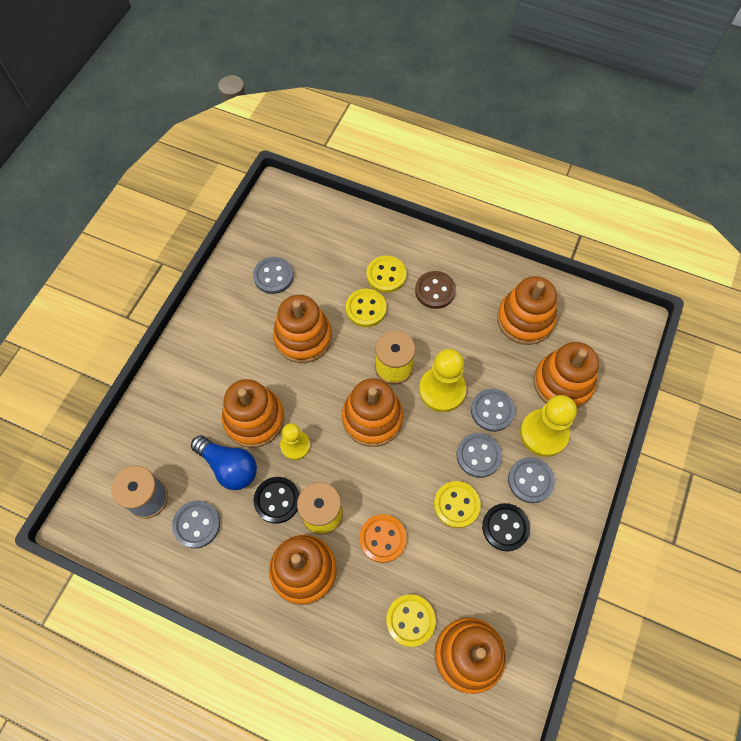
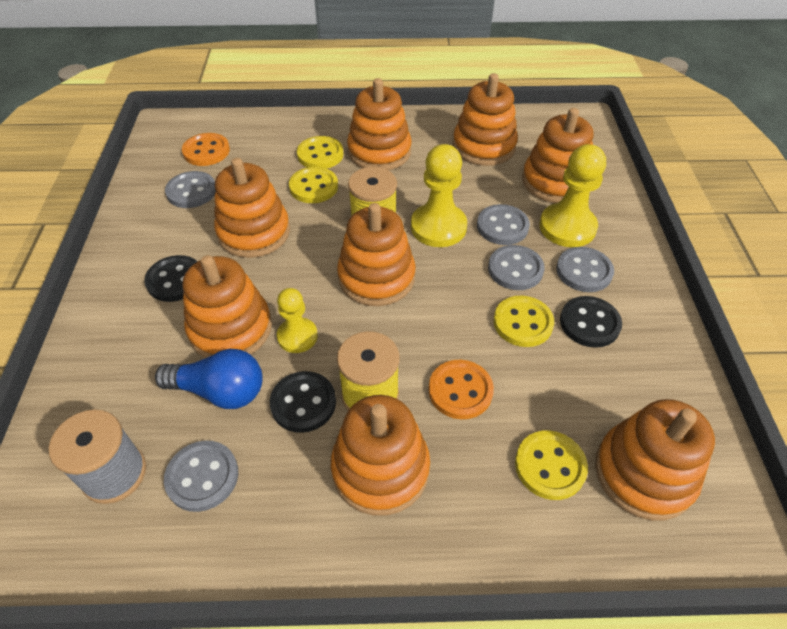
camera: 25 degrees left, 15 degrees down
(233, 360) = (175, 280): none -> black button
(299, 236) = (206, 151): none -> orange button
(435, 291) = (379, 152): brown button -> orange stacking toy

